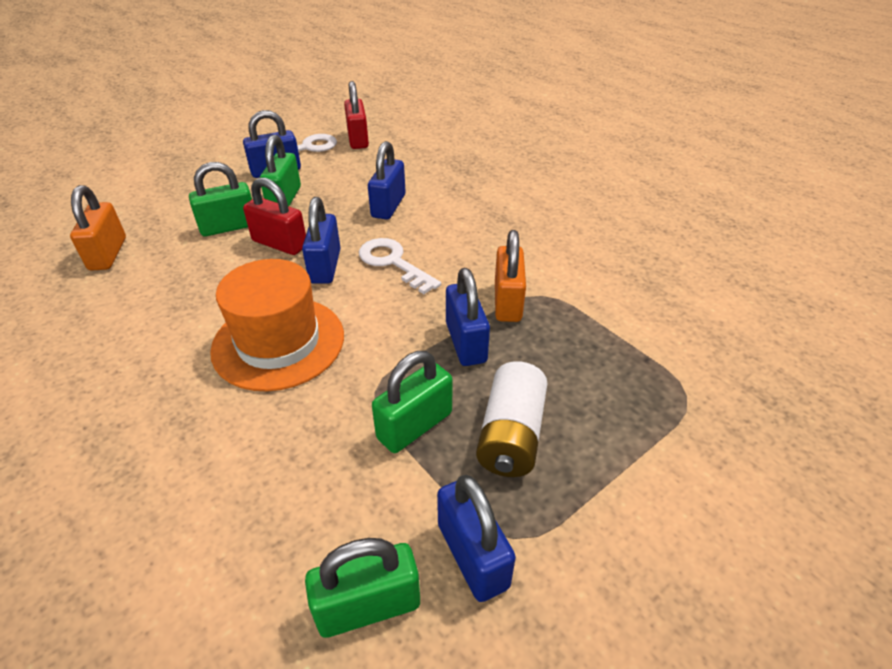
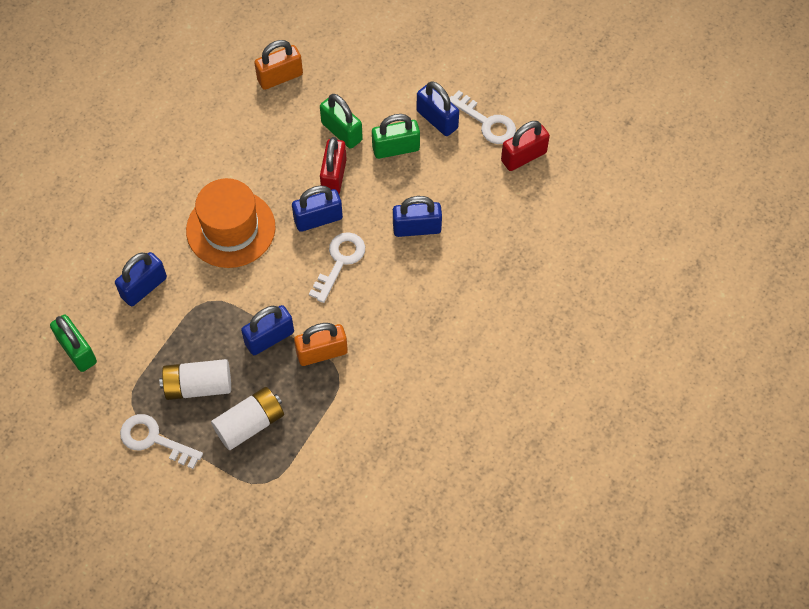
camera: 70 degrees right, 20 degrees up
(414, 425) = (188, 332): green padlock -> none
(472, 555) = (115, 388): blue padlock -> blue padlock (144, 287)
(591, 390) = (250, 424): none -> white battery
(591, 518) = (154, 440): none -> white key

